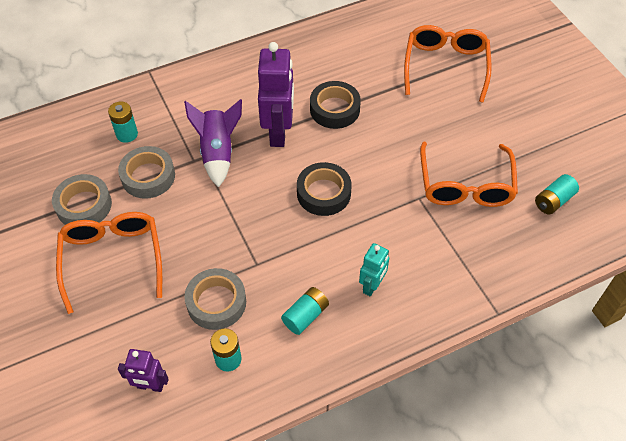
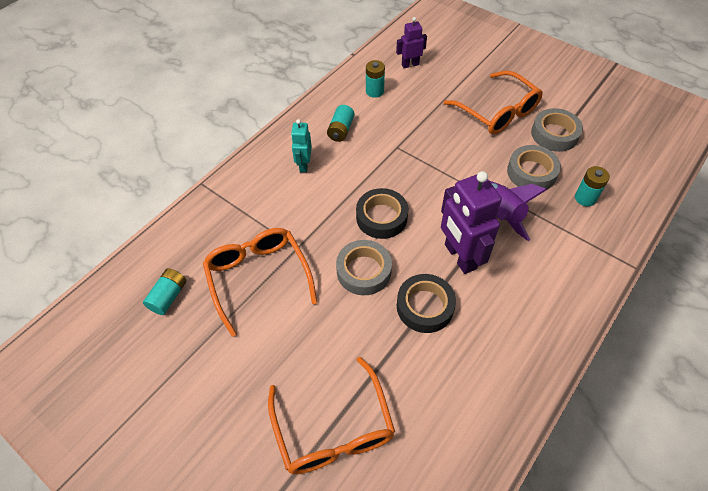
camera: 155 degrees right, 0 degrees up
(216, 302) = (406, 115): grey tape -> grey tape (364, 271)

